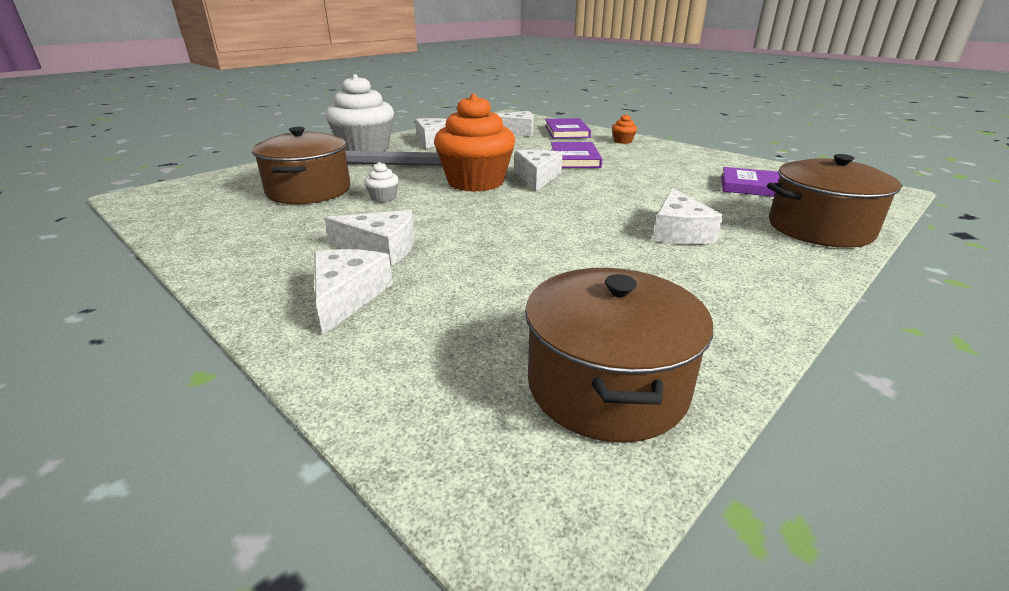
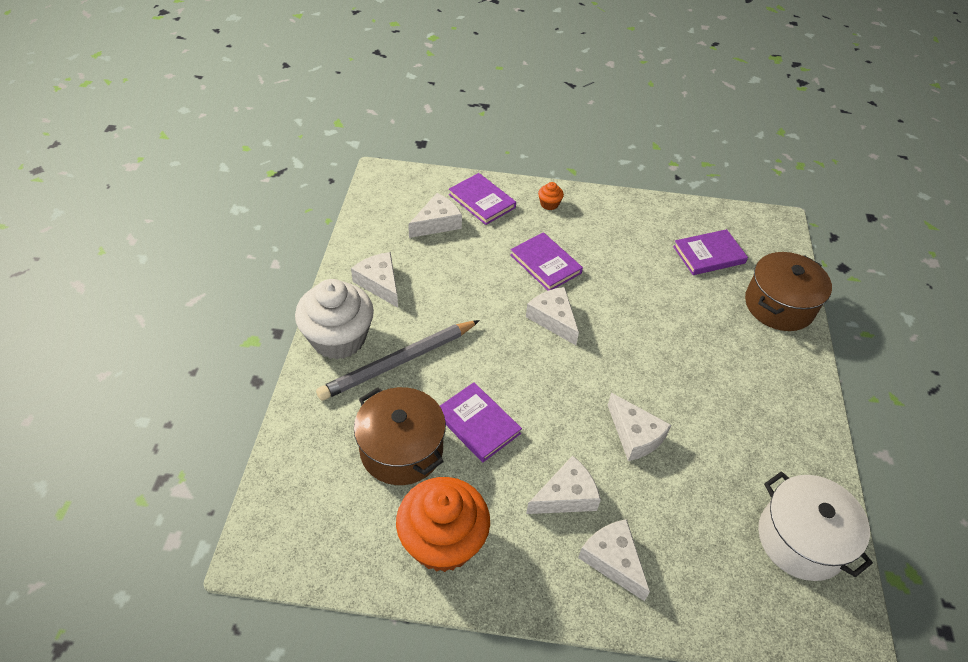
camera: 40 degrees left, 20 degrees up
(383, 198) = (478, 424): white cupcake -> purple book
(476, 182) = (516, 354): orange cupcake -> orange cupcake (443, 541)
(607, 386) = (801, 539): brown pot -> white pot
(679, 232) = (713, 357): white cheese -> white cheese (635, 435)

